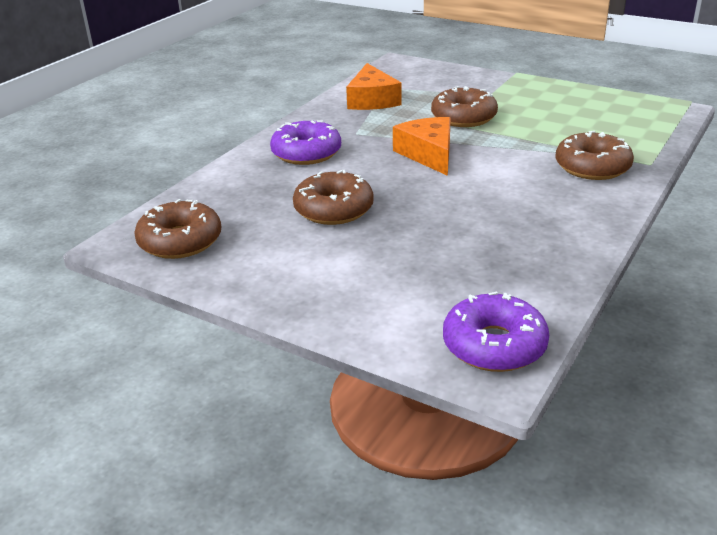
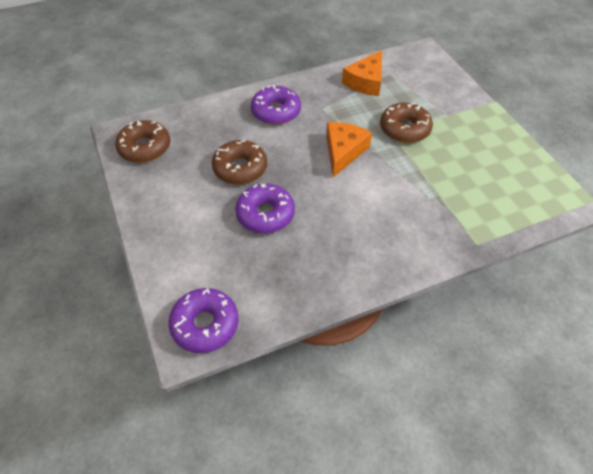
camera: 35 degrees right, 20 degrees up
(420, 231) = (265, 214): none -> purple donut
(592, 167) = (432, 223): brown donut -> none

